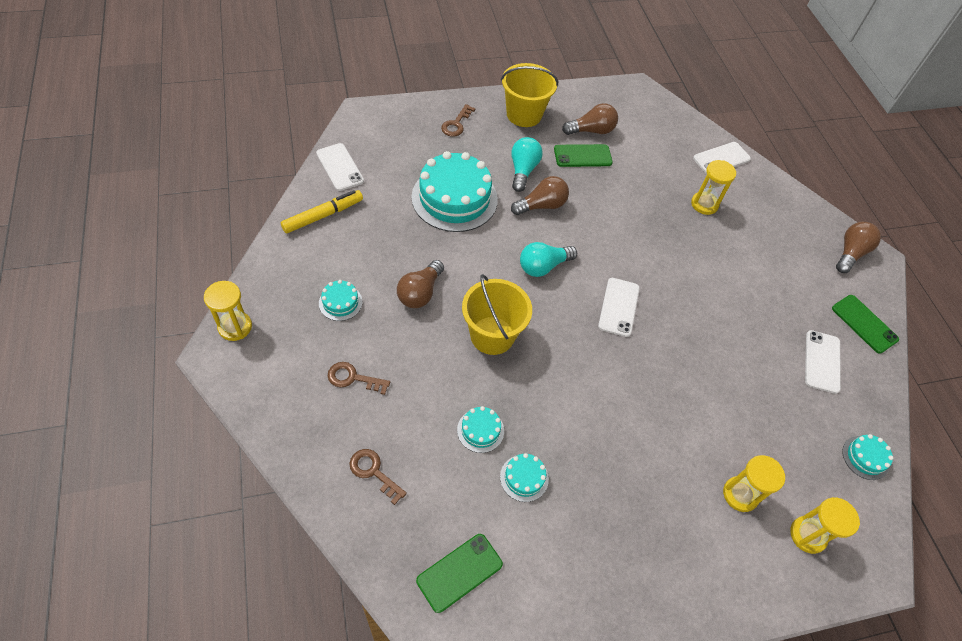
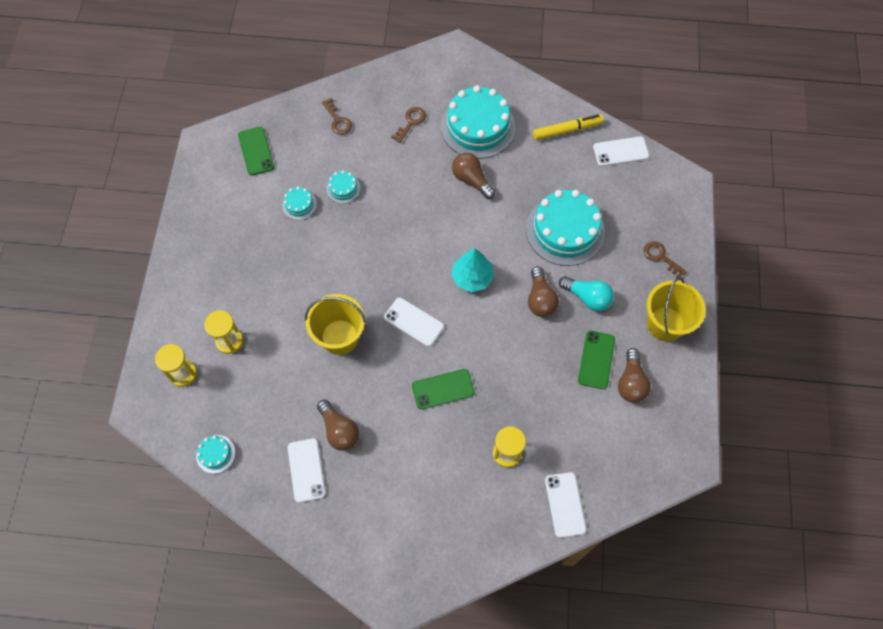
camera: 115 degrees right, 10 degrees up
(235, 327) = (475, 62): yellow hourglass -> none
(323, 216) = (567, 130): yellow marker -> yellow marker turned 90 degrees counterclockwise
(340, 302) = (478, 126): turquoise cake -> turquoise cake, size x2.24
(374, 472) = (338, 120): brown key -> brown key turned 90 degrees clockwise
(492, 335) = (417, 218): yellow bucket -> yellow bucket (340, 337)
(543, 266) = (472, 277): turquoise light bulb -> turquoise tree
(822, 361) = (306, 470): white phone -> white phone turned 45 degrees clockwise
(850, 253) = (407, 575): brown light bulb -> brown light bulb (339, 430)
(864, 324) = (328, 535): green phone -> green phone (443, 389)

